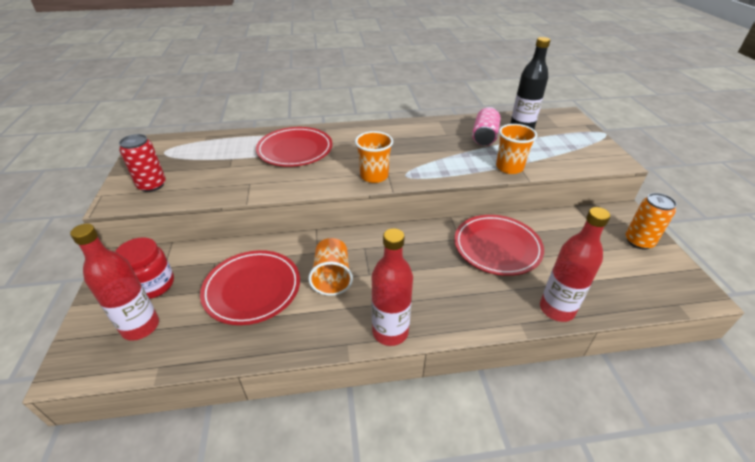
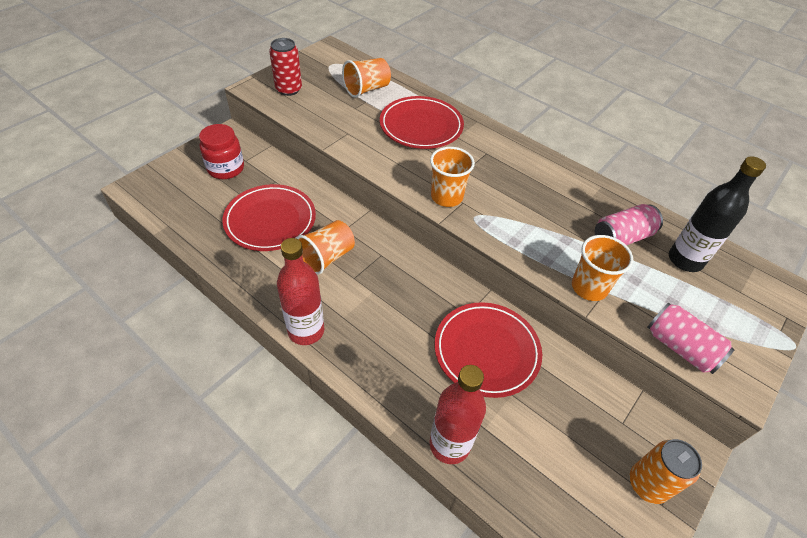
camera: 45 degrees right, 10 degrees up
(141, 327) = (189, 192): red bottle -> none
(220, 151) = (367, 89): none -> orange cup
(579, 164) = (680, 347): none -> pink can

